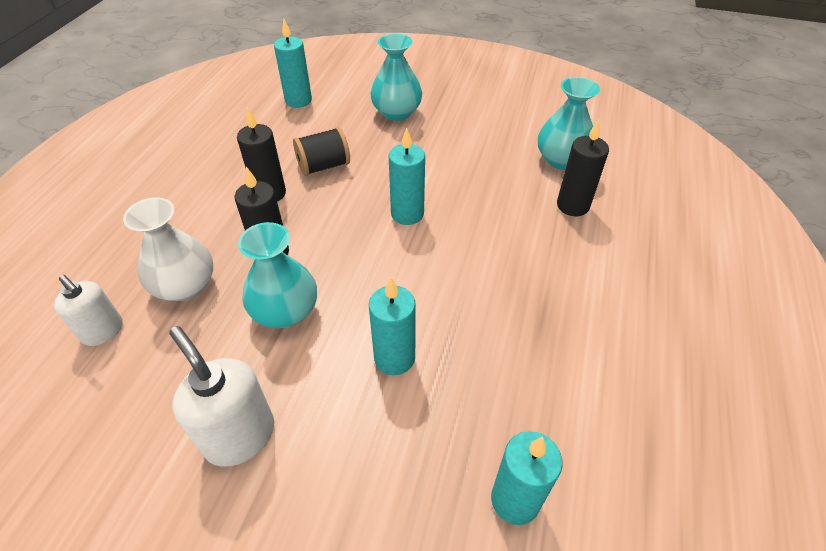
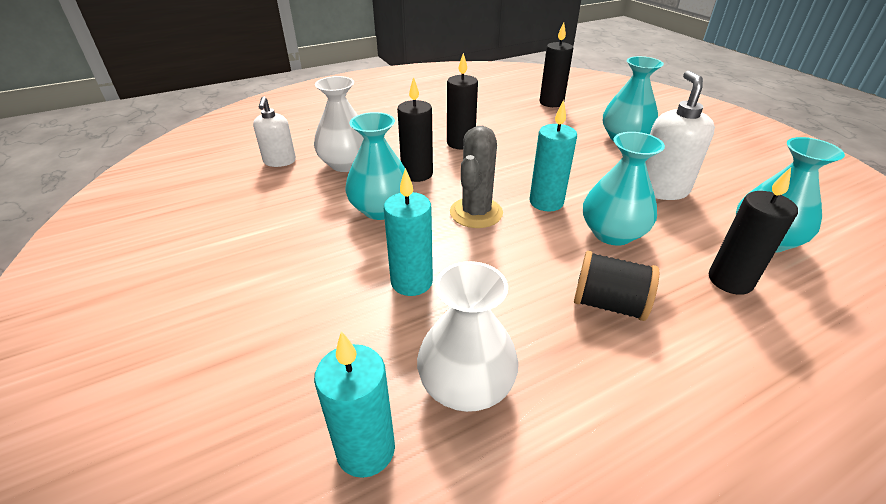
camera: 45 degrees right, 10 degrees down
(239, 436) = (265, 255): white soap dispenser -> white soap dispenser (661, 189)
(298, 100) = (551, 103): turquoise candle -> black candle
(323, 166) = (519, 145): black spool -> black spool (608, 304)
(368, 259) = (476, 213): none -> grey cactus
(477, 213) = (612, 233): none -> turquoise vase
(519, 403) = (466, 385): none -> white vase

